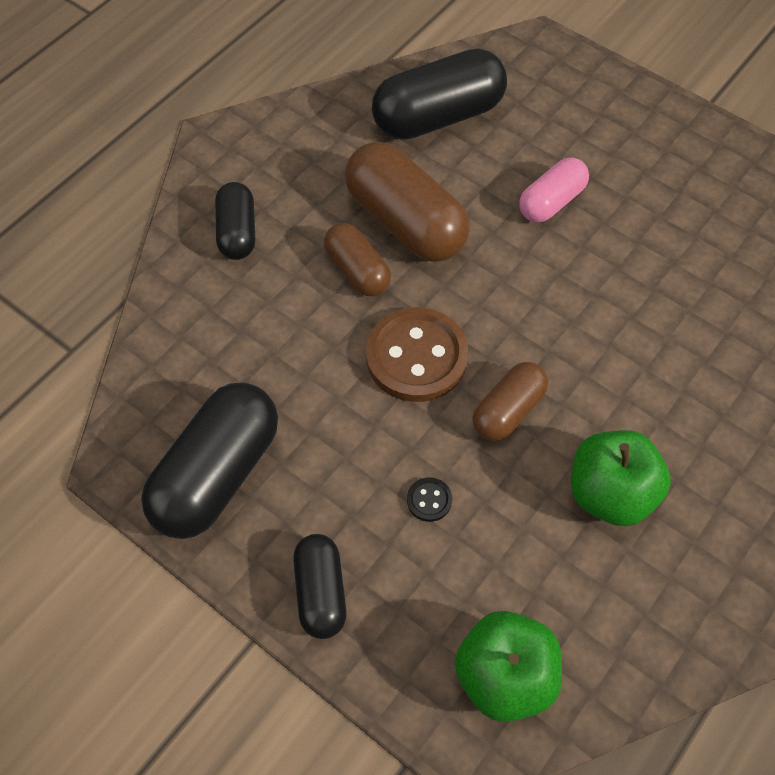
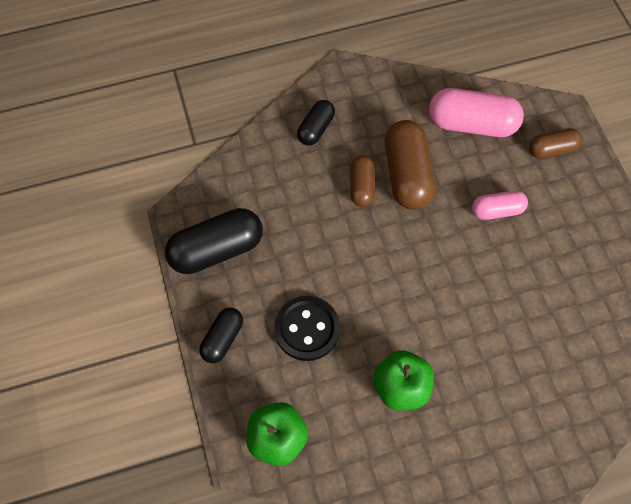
camera: 35 degrees right, 5 degrees up
(416, 357) = (357, 252): brown button -> none
(429, 500) = (307, 329): black button -> black button, size x2.42
(438, 116) = (472, 124): black capsule -> pink capsule
(508, 411) = (382, 310): brown capsule -> brown capsule (551, 149)

